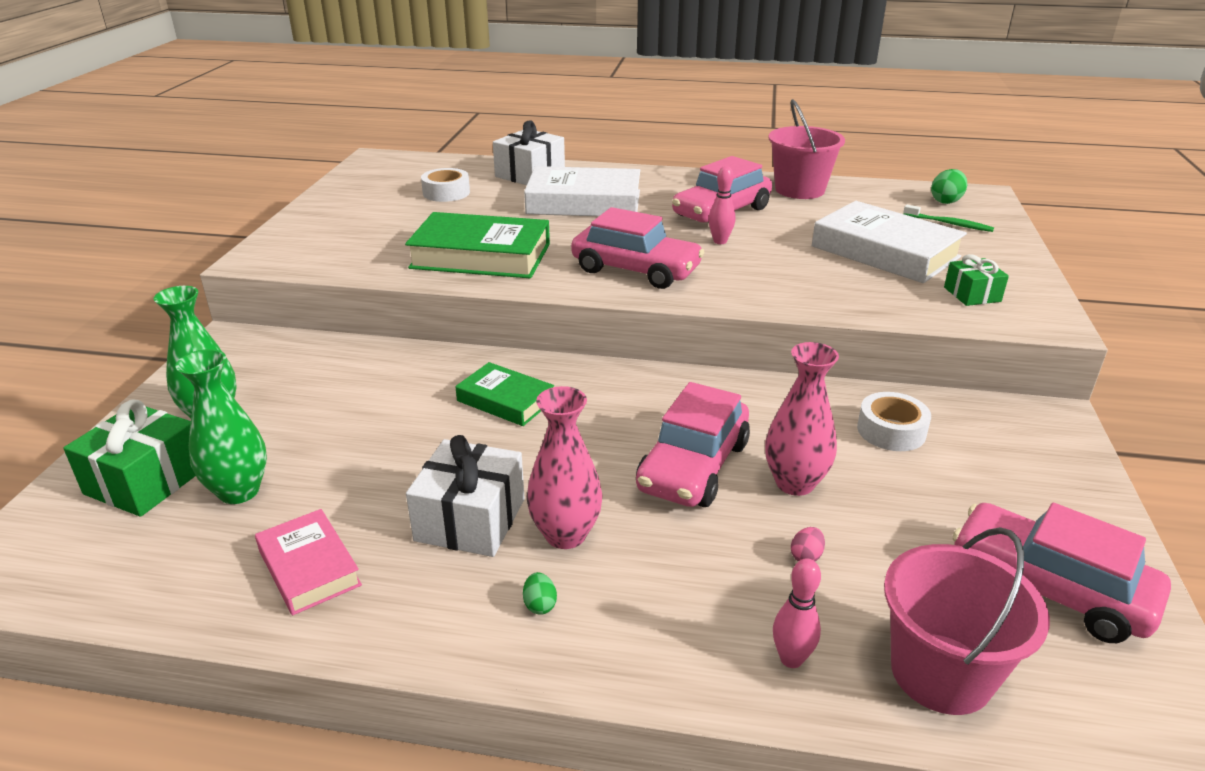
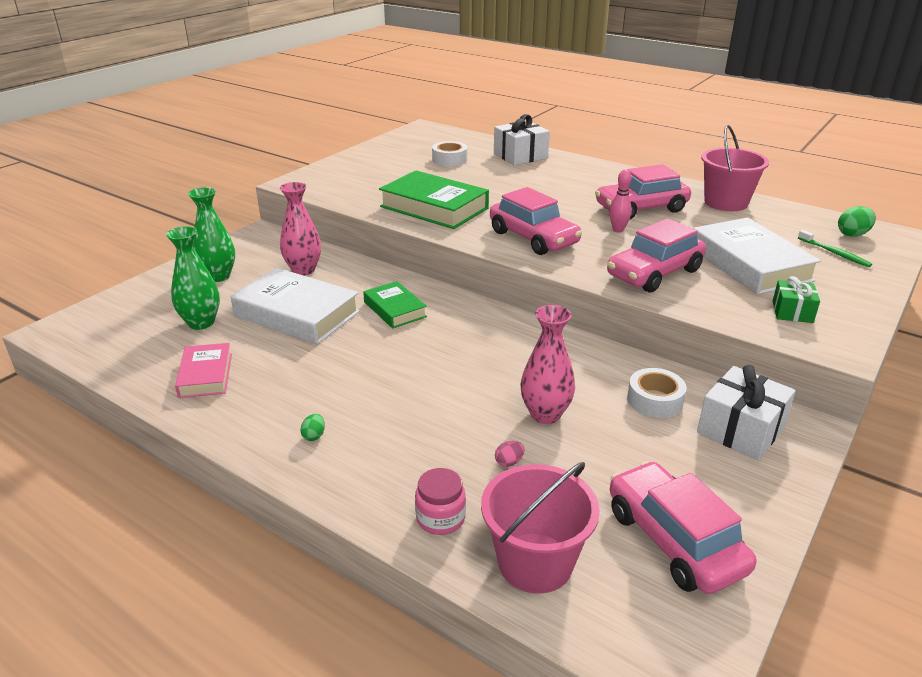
camera: 25 degrees right, 0 degrees up
(146, 481) = (159, 304): green gift -> none
(470, 519) = (314, 375): white gift -> white gift (740, 429)
(565, 534) = (363, 401): pink vase -> pink vase (303, 270)
(584, 202) = (541, 183): white book -> white book (297, 314)
(693, 466) = (483, 383): pink car -> pink car (654, 273)
(791, 659) = (440, 518): pink bowling pin -> pink jar

